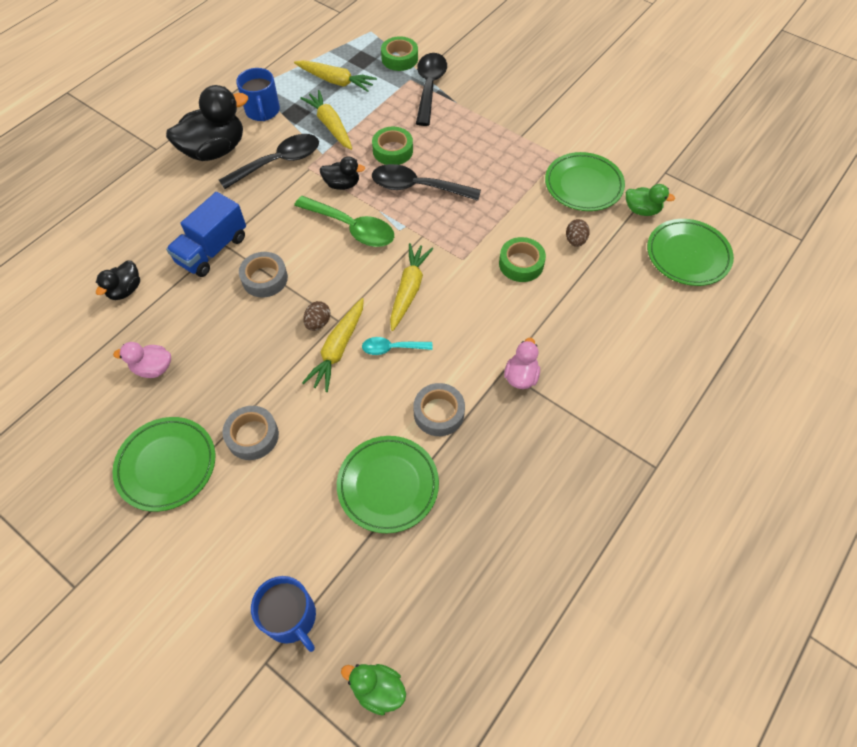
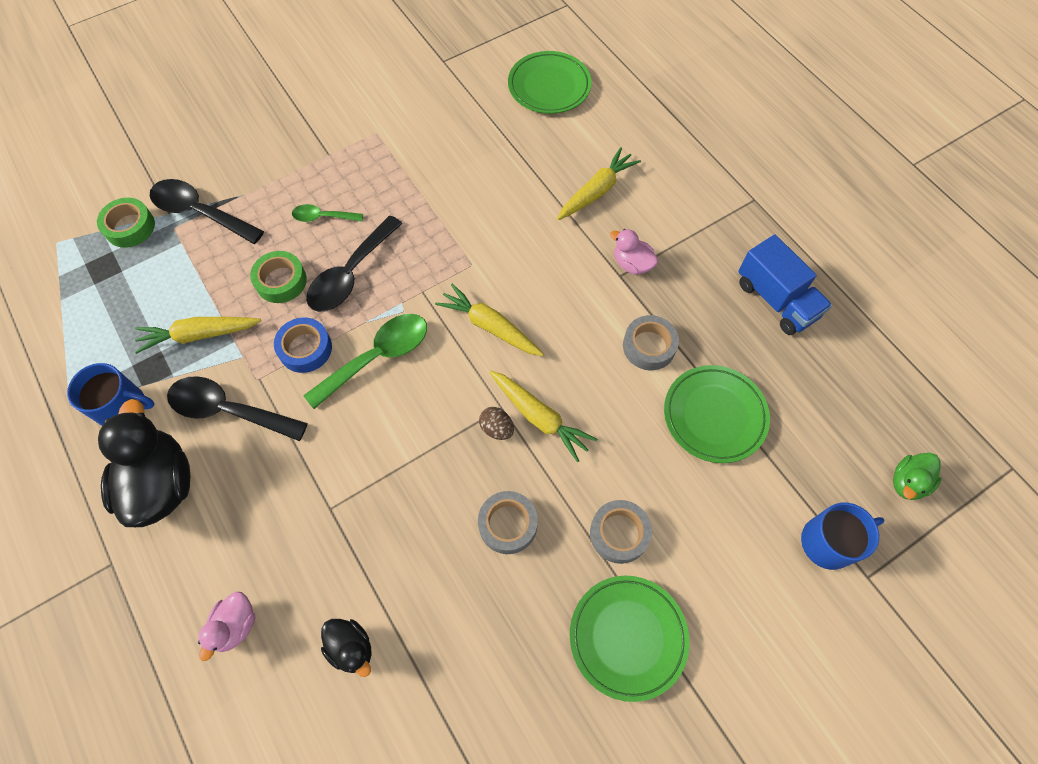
camera: 70 degrees left, 5 degrees up
(153, 368) = (489, 631): pink duck -> pink duck (235, 626)
(212, 250) = (335, 523): blue truck -> blue truck (776, 300)
(265, 278) = (409, 471): grey tape -> grey tape (508, 524)
(278, 162) = (229, 410): black spoon -> black spoon turned 60 degrees counterclockwise
(336, 81) = (123, 307): yellow carrot -> yellow carrot (596, 191)
(342, 184) = (305, 349): black duck -> blue tape
(392, 348) = (558, 365): turquoise spoon -> none
(460, 153) = (323, 217): none -> green spoon
(521, 264) = (501, 216): green tape -> none
(575, 240) = (493, 162): brown egg -> none
(583, 185) = (426, 129): green plate -> none
(642, 210) = (481, 97): green duck -> none

